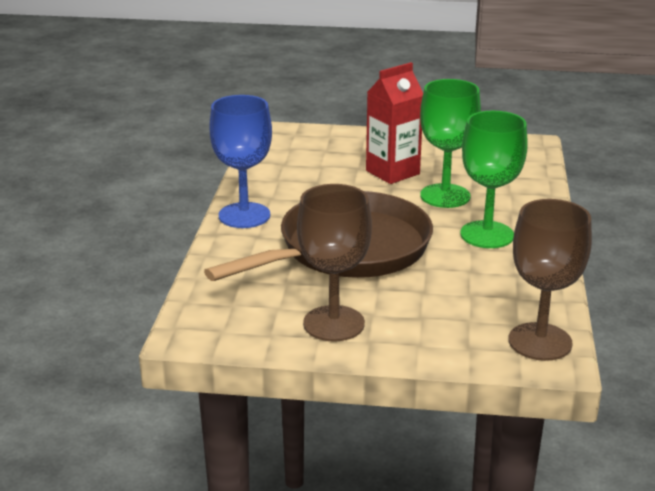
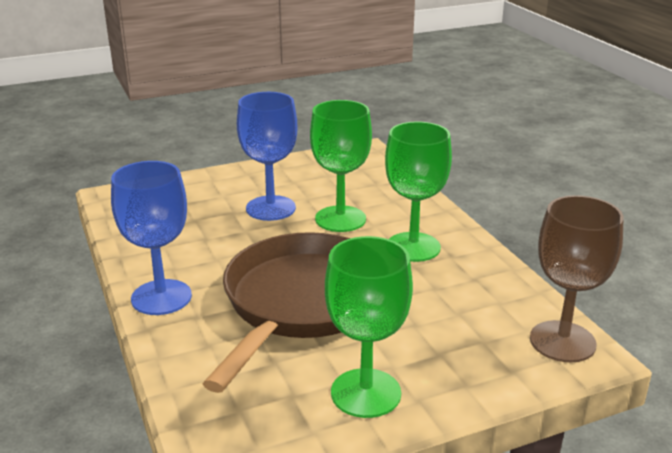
camera: 30 degrees left, 0 degrees up
(334, 323) = (366, 393): brown goblet -> green goblet
(392, 172) = (270, 208): red carton -> blue goblet

